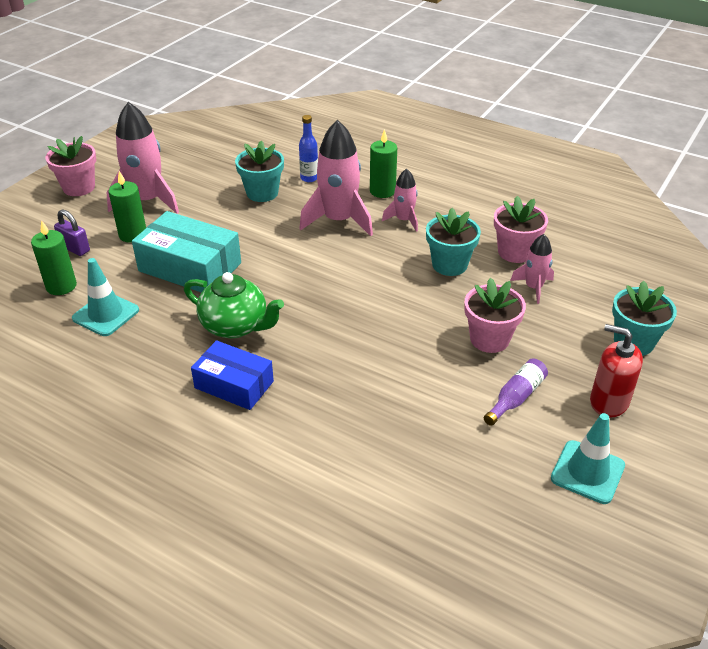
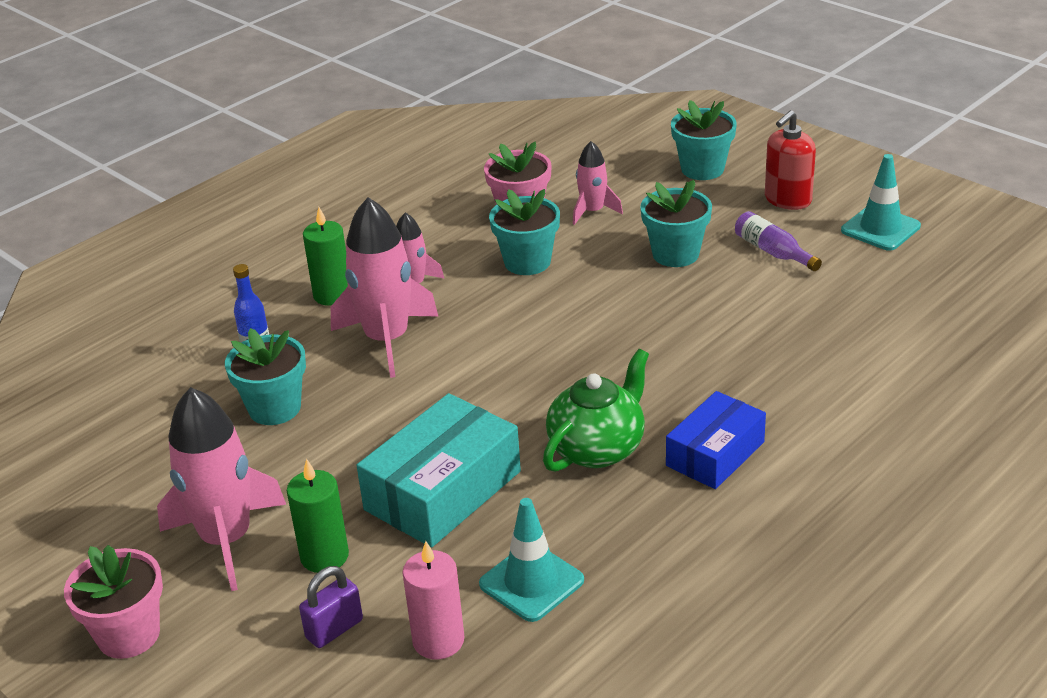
camera: 75 degrees left, 5 degrees down
(61, 286) = (438, 640): green candle -> pink candle
(489, 339) = (675, 254): pink flower pot -> turquoise flower pot

